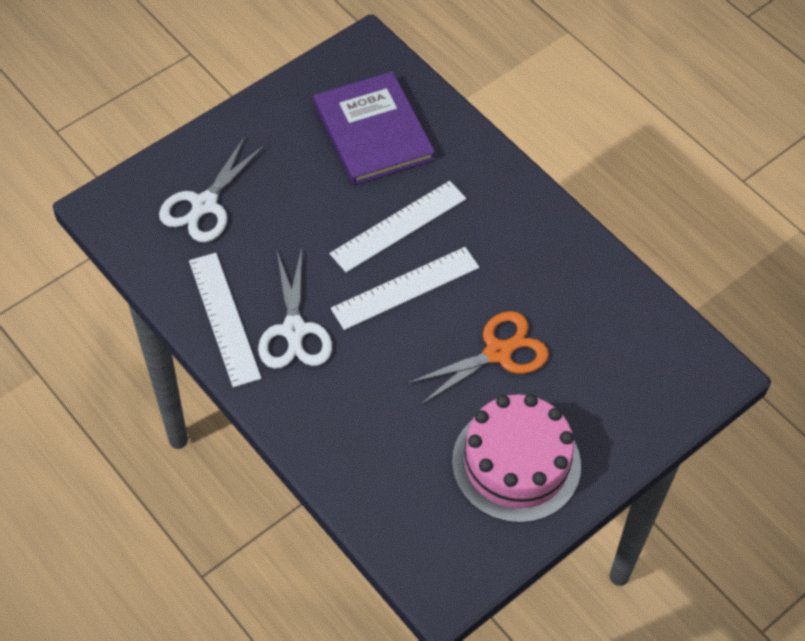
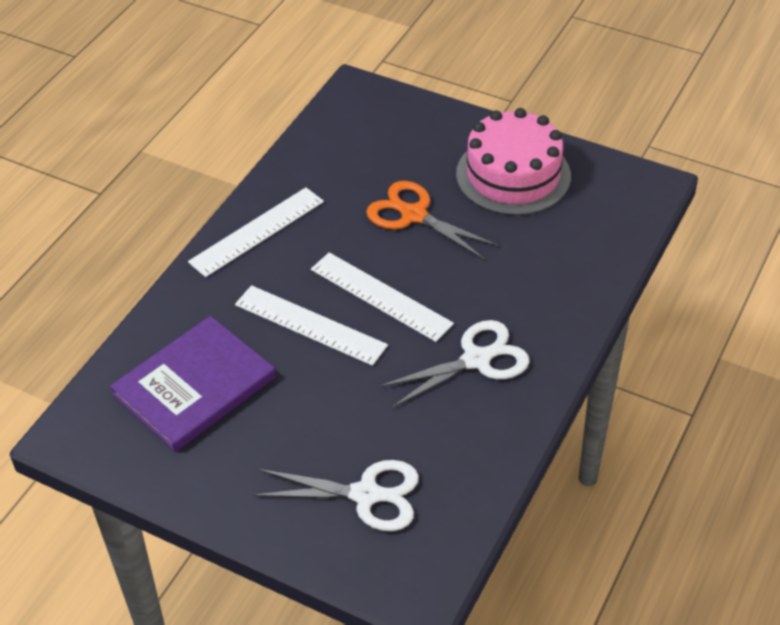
camera: 110 degrees left, 10 degrees down
(224, 318) = (496, 419): white ruler -> white ruler (257, 231)

